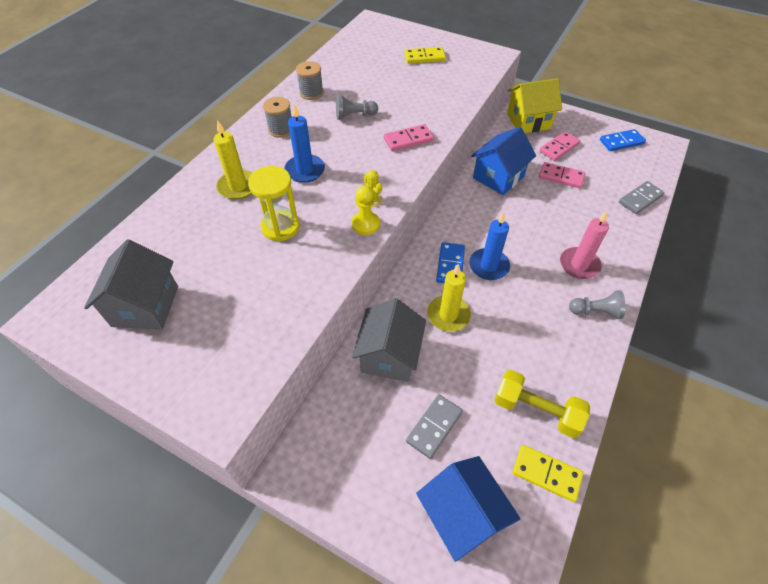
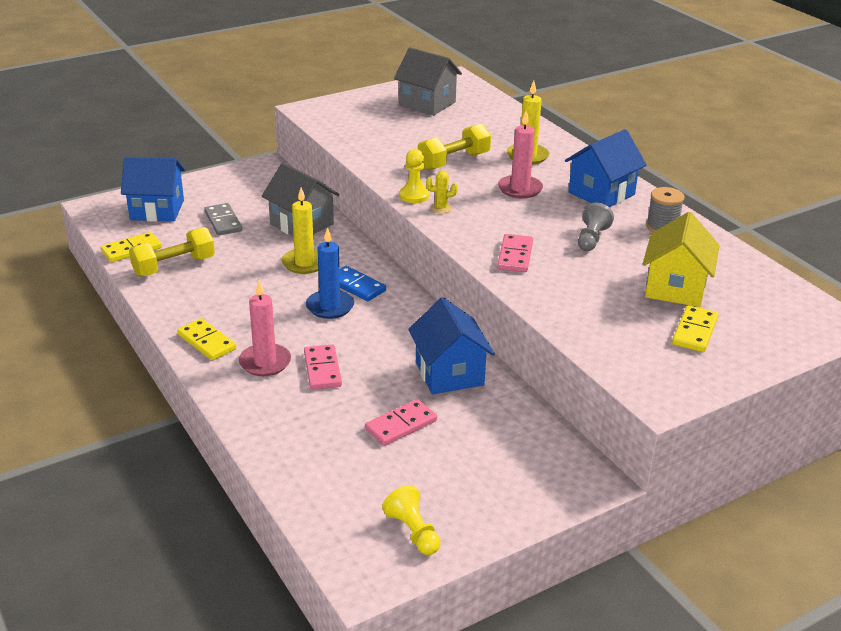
camera: 120 degrees right, 20 degrees down
(280, 227) = (454, 161): yellow hourglass -> yellow dumbbell
(281, 129) = (601, 193): grey spool -> blue house
(305, 170) = (520, 189): blue candle -> pink candle
(528, 121) = (541, 459): yellow house -> yellow house (675, 288)
(559, 147) = (457, 457): pink domino -> pink domino (322, 369)
(595, 311) = (207, 342): grey pawn -> yellow domino
(621, 142) = (413, 532): blue domino -> yellow pawn
(640, 199) = (294, 471): grey domino -> none

